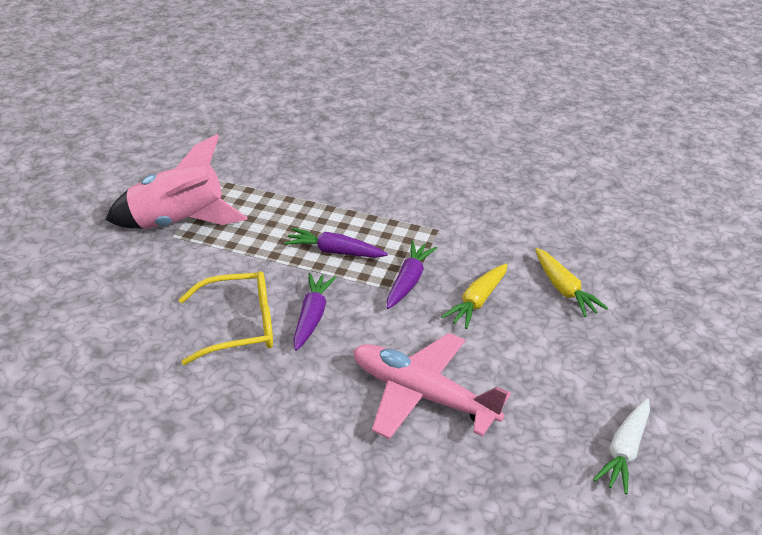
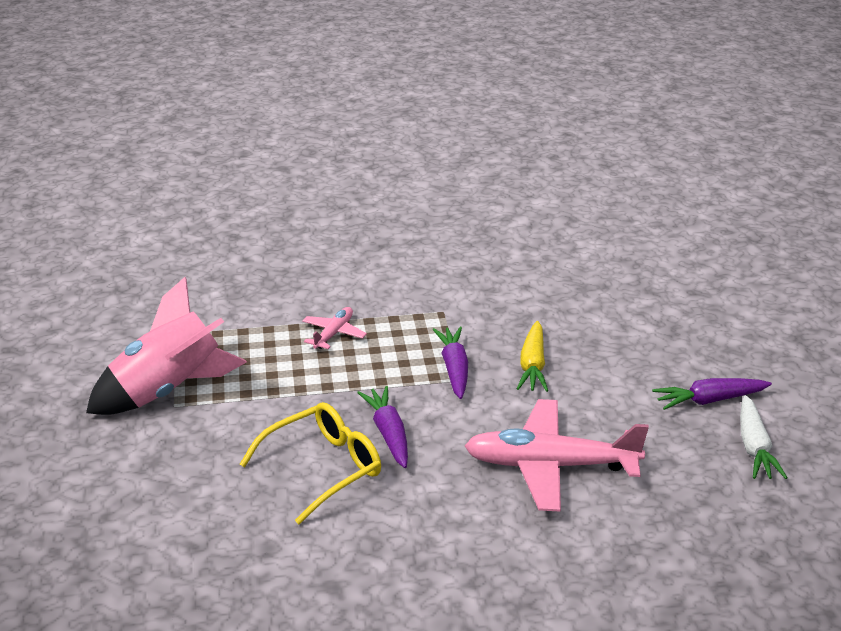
camera: 25 degrees left, 5 degrees down
(334, 252) = (359, 365): purple carrot -> purple carrot (709, 400)
(335, 219) = (334, 333): none -> pink plane
(564, 289) = (600, 328): yellow carrot -> none

